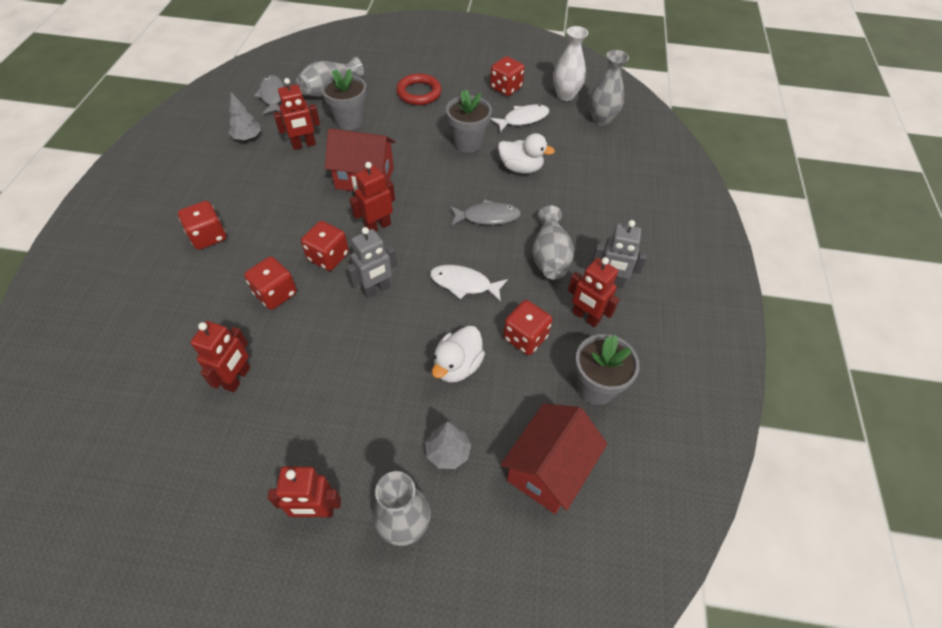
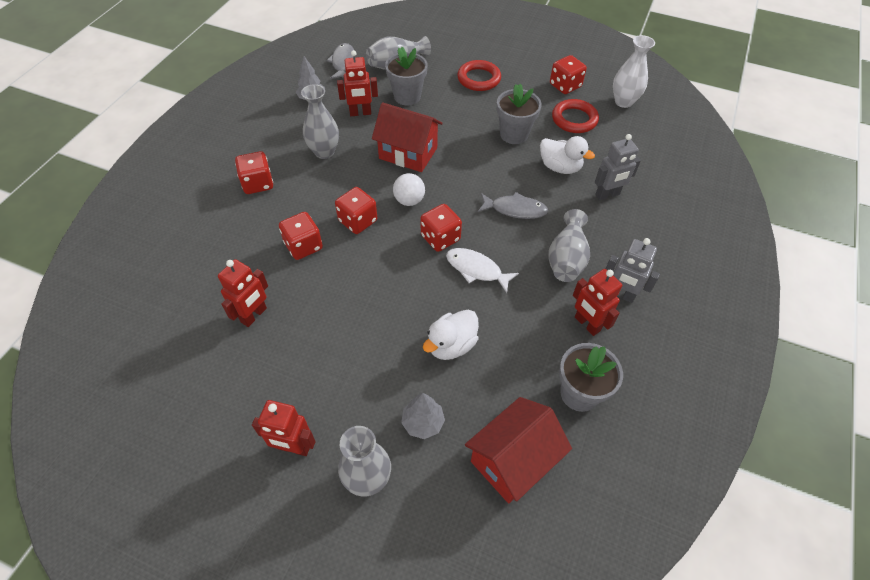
camera: 15 degrees right, 0 degrees up
(376, 289) = (394, 259): grey robot -> grey robot (607, 195)
(377, 226) = (409, 200): red robot -> white ball
(523, 119) = (574, 119): white fish -> red ring
(525, 337) = (522, 332): red dice -> red dice (440, 238)
(601, 119) = (654, 131): grey vase -> grey vase (324, 152)

